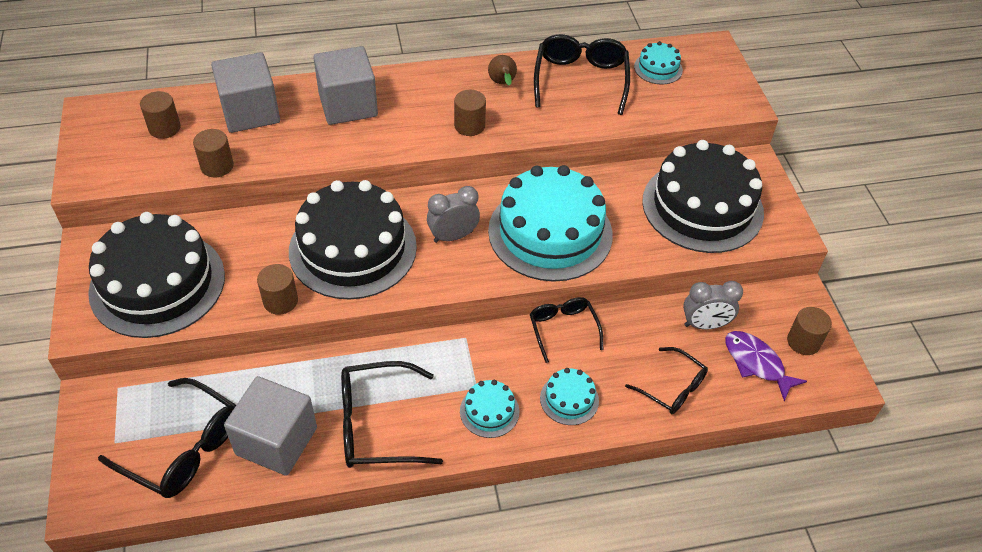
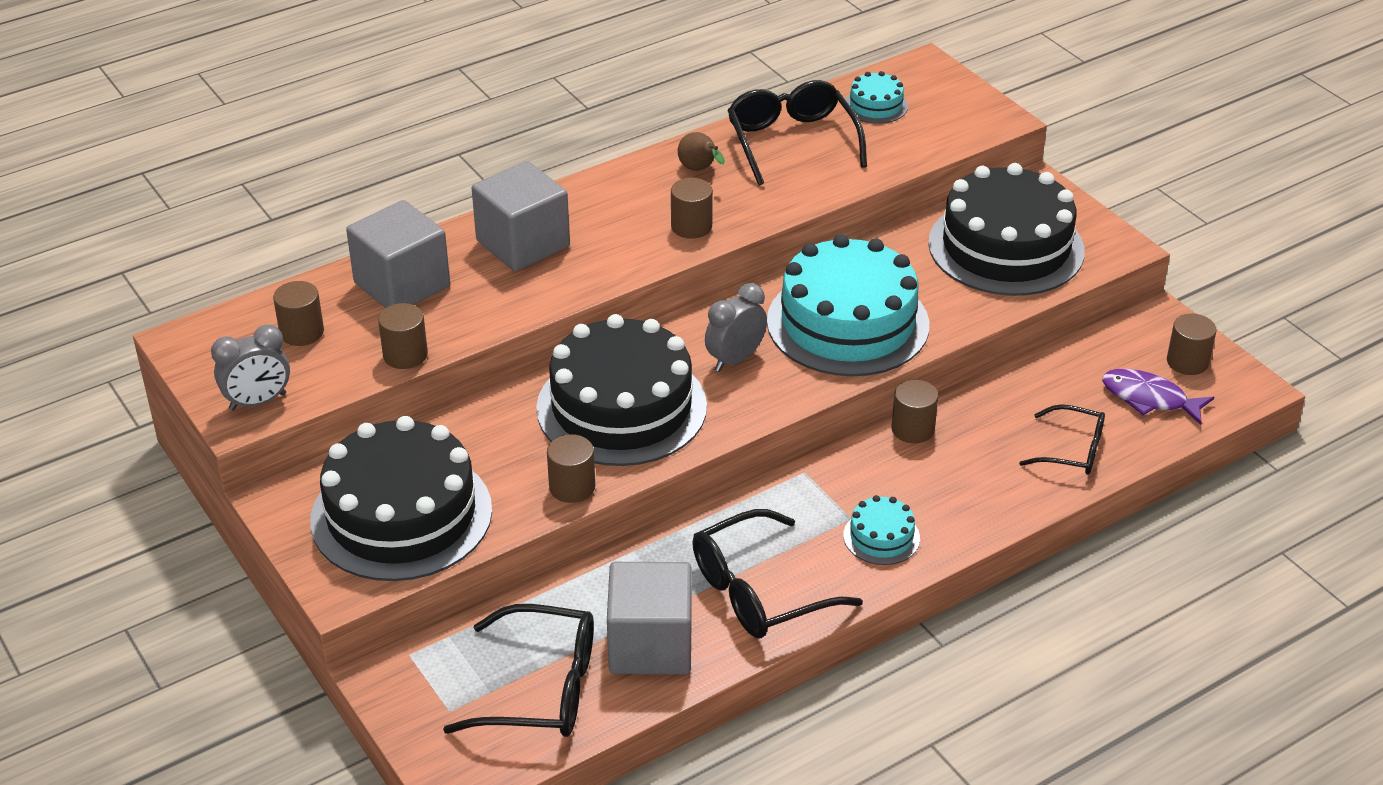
camera: 20 degrees left, 10 degrees down
(563, 329) = (912, 429): black glasses -> brown cylinder
(569, 399) = (964, 497): turquoise cake -> none
(705, 325) = (1070, 377): grey clock -> grey clock (258, 402)

